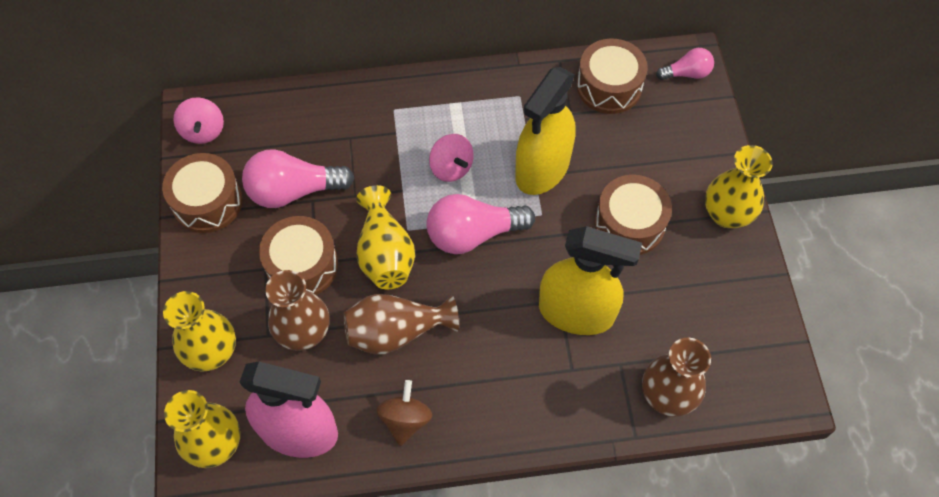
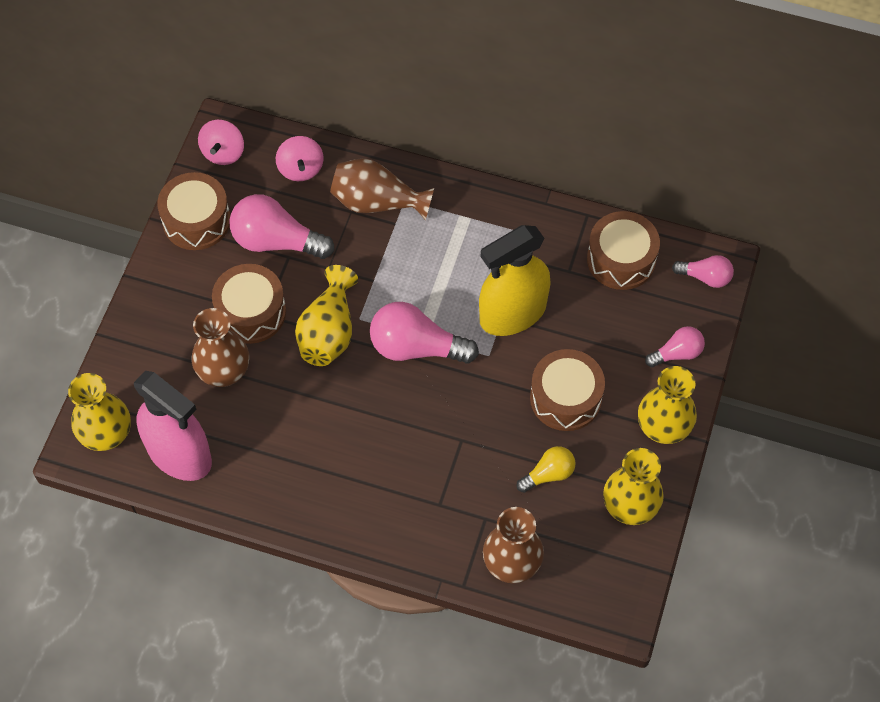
camera: 25 degrees right, 0 degrees up
(212, 352) = (139, 356): yellow vase -> yellow vase (630, 507)
(396, 332) = (303, 405): brown vase -> brown vase (377, 202)
(405, 420) = (273, 484): brown spinning top -> none
(451, 168) = (428, 278): pink spinning top -> pink spinning top (300, 169)
(576, 312) = (471, 456): yellow spray bottle -> none
(653, 298) = (548, 474): none -> yellow light bulb
(701, 146) = (677, 353): none -> pink light bulb

